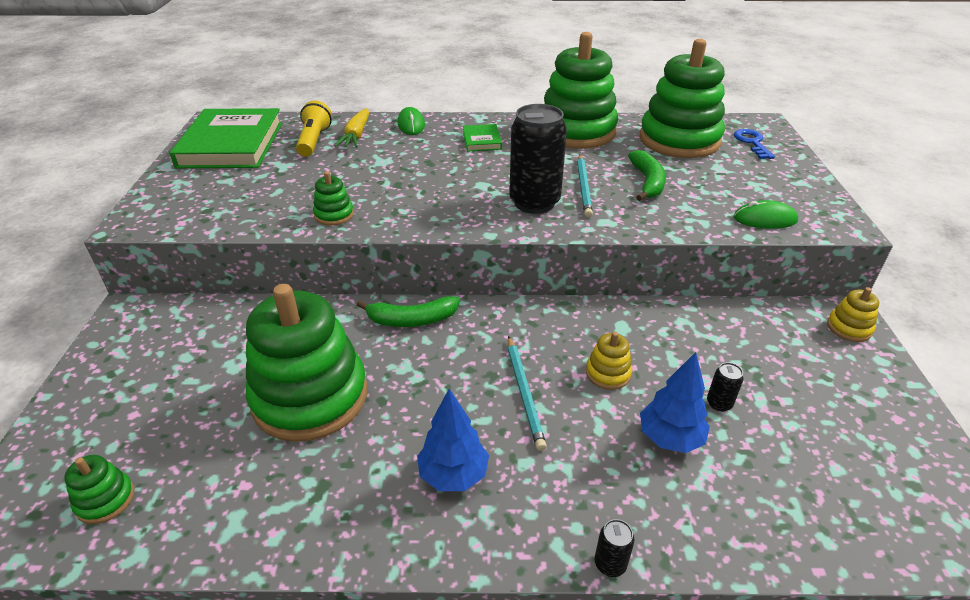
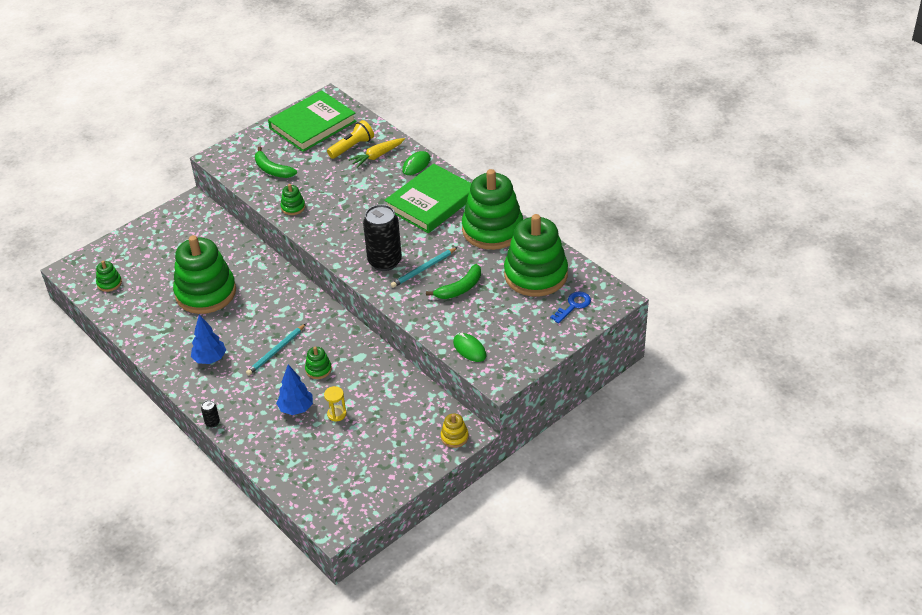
camera: 50 degrees right, 5 degrees up
(412, 320) = (284, 287): green banana -> green banana (272, 170)
(482, 140) = (431, 202): green book -> green book, size x2.26
(608, 373) = (318, 369): yellow stacking toy -> green stacking toy
(719, 403) = (337, 414): black can -> yellow hourglass

